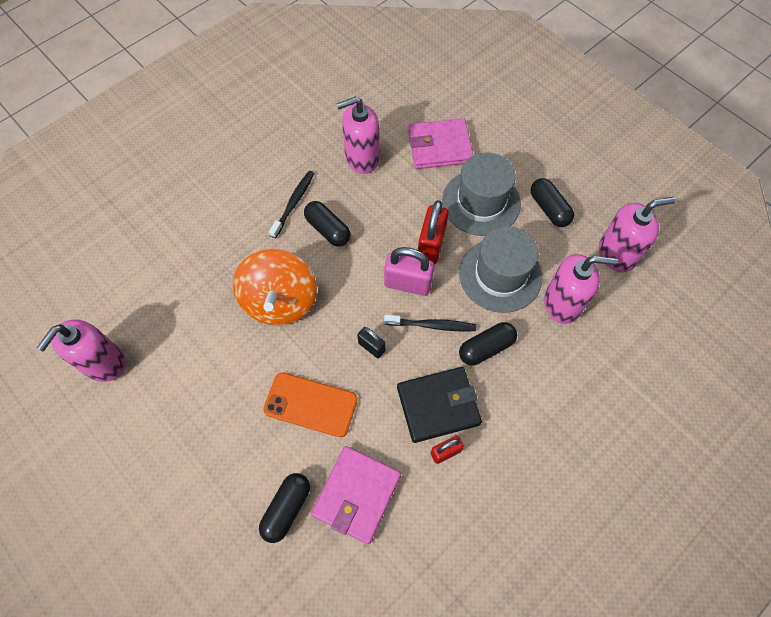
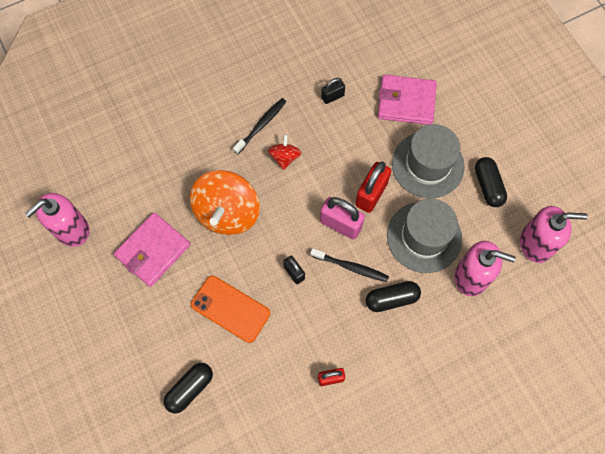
camera: 15 degrees right, 5 degrees up
(328, 229) = (284, 157): black capsule -> red spinning top
(356, 495) = (248, 393): pink wallet -> pink wallet (153, 250)
(362, 158) = (332, 96): pink soap dispenser -> black padlock
(438, 405) = (336, 338): black wallet -> none

